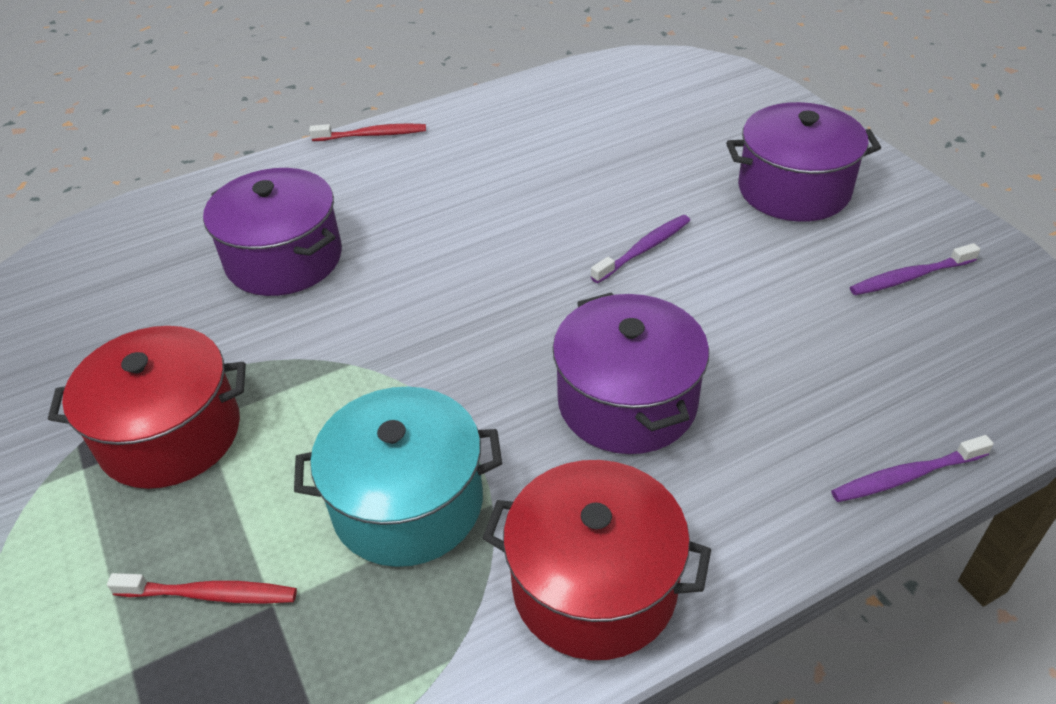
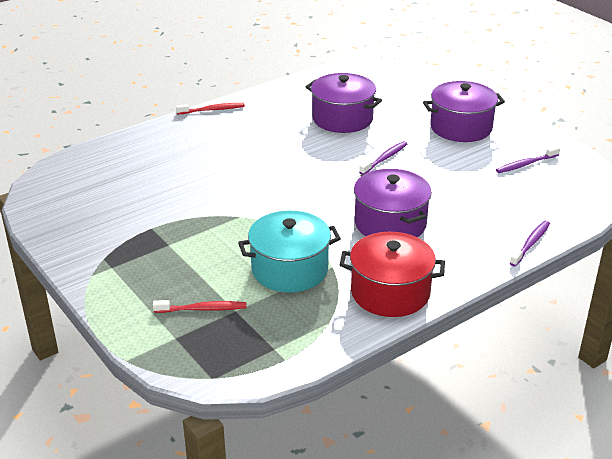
camera: 10 degrees left, 10 degrees down
(170, 434) = (153, 251): red pot -> none
(284, 259) = (183, 172): purple pot -> purple pot (342, 118)
(906, 476) = (530, 243): purple toothbrush -> purple toothbrush turned 150 degrees clockwise

